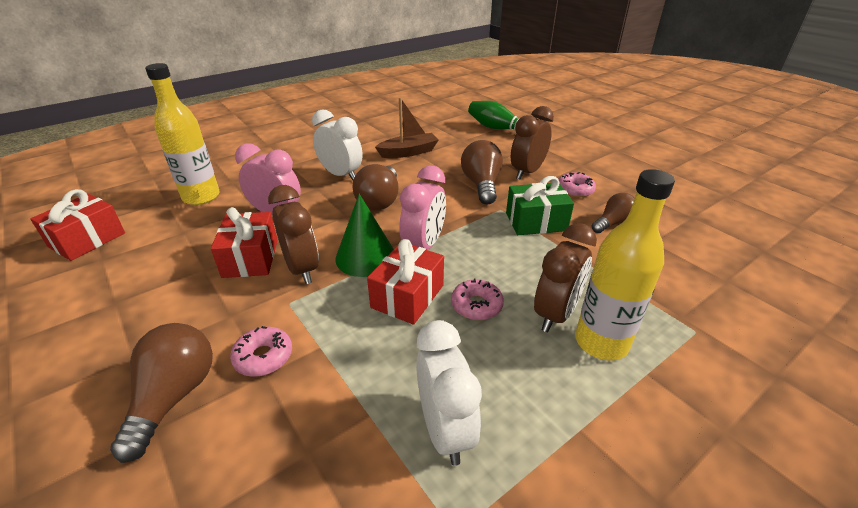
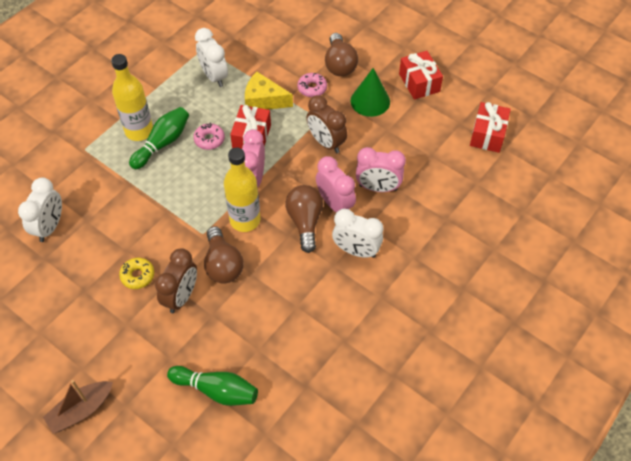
camera: 165 degrees right, 20 degrees up
(201, 197) = (453, 194): yellow bottle -> yellow bottle (245, 220)
(250, 258) = (365, 144): red gift -> red gift (419, 83)
(337, 209) = (335, 204): none -> pink clock
(362, 353) = (264, 100): none -> yellow cheese
(365, 257) = (290, 161): green cone -> green cone (370, 101)
(408, 152) = (308, 307): brown boat -> brown boat (81, 410)
(536, 222) = (173, 223): green gift -> none
(555, 314) = (163, 143): brown clock -> green bowling pin
(574, 190) = (137, 276): pink donut -> yellow donut
(613, 223) = (112, 235): brown light bulb -> none
(701, 242) = (50, 227): none -> white clock

